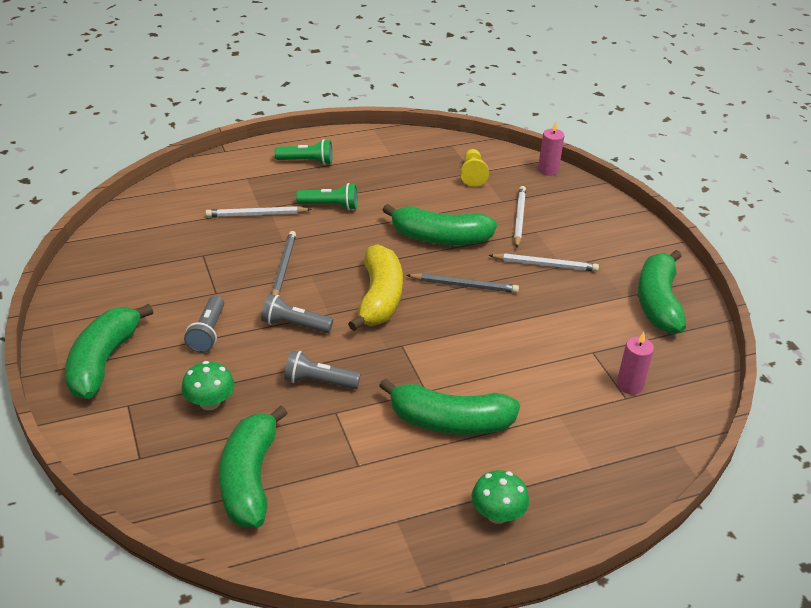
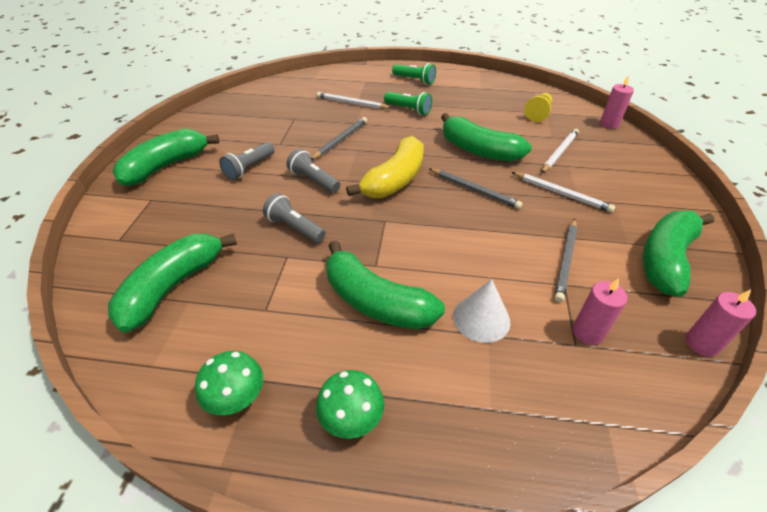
camera: 30 degrees right, 5 degrees up
(210, 402) = (203, 216): green mushroom -> green mushroom (236, 397)
(545, 404) = (481, 318): none -> white cone
(583, 330) = (565, 260): none -> grey pencil
(710, 364) = (701, 343): none -> pink candle

